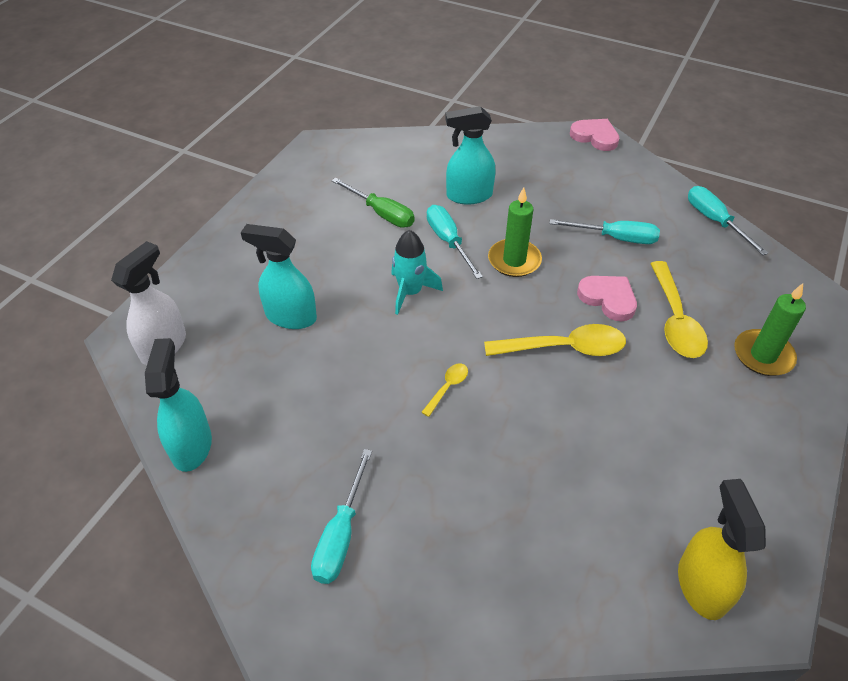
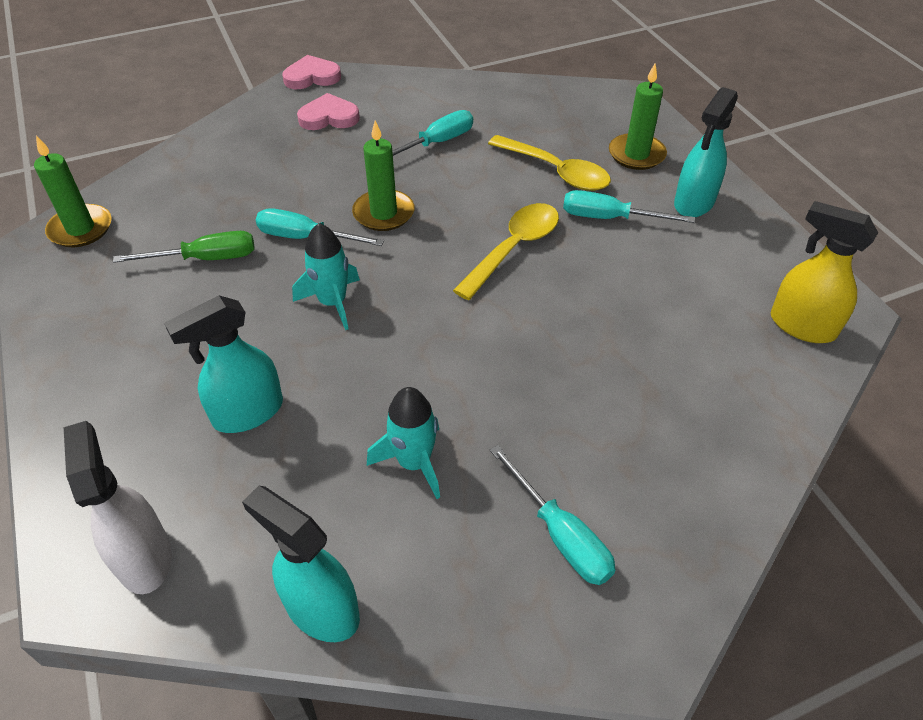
camera: 50 degrees left, 0 degrees up
(327, 419) = (414, 462): none -> turquoise rocket
(346, 151) = (81, 229): none -> green candle
(447, 387) = (473, 349): yellow spoon -> none
(468, 195) = (269, 189): turquoise spray bottle -> turquoise spray bottle (694, 203)
(608, 299) = (493, 190): pink heart -> pink heart (329, 117)
(715, 221) = (486, 86): turquoise screwdriver -> turquoise screwdriver (609, 218)

